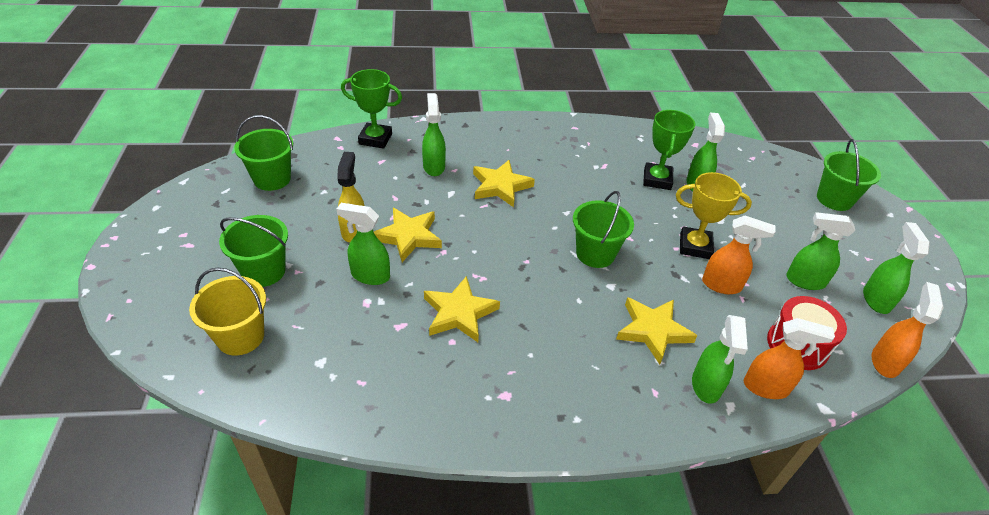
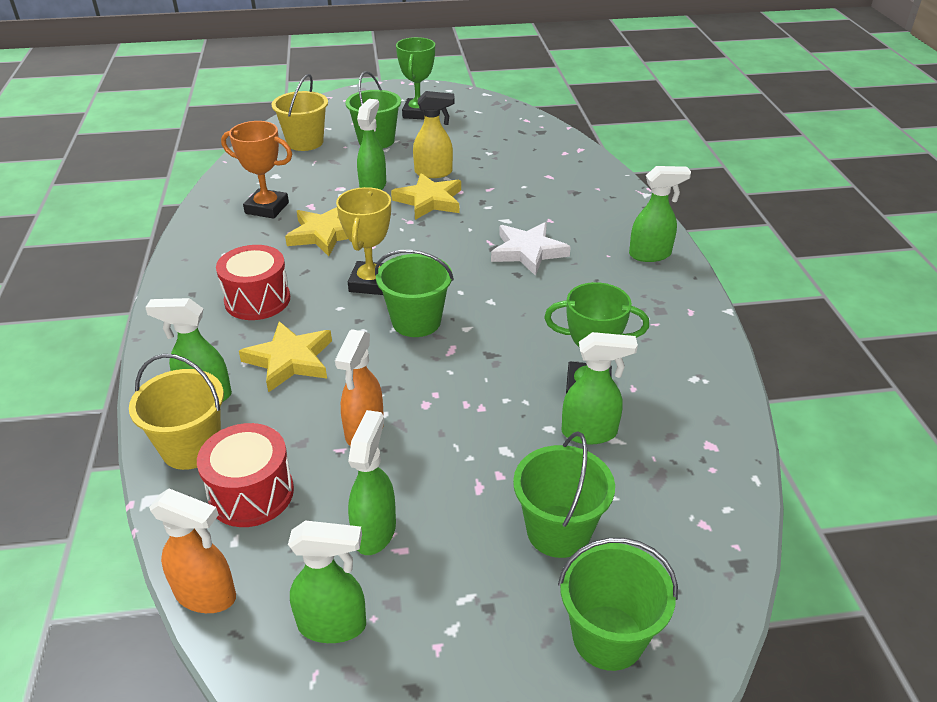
camera: 90 degrees right, 5 degrees down
(272, 179) = (500, 127): green bucket -> green bucket (558, 531)
(375, 139) = (588, 169): green trophy -> green trophy (418, 113)
(397, 365) = (267, 208): none -> orange trophy
(434, 166) = (551, 207): green spray bottle -> green spray bottle (650, 254)
(500, 186) = (528, 252): yellow star -> white star
(570, 360) = (257, 300): none -> red drum
(695, 246) = (440, 413): yellow trophy -> yellow trophy (371, 283)
(766, 387) = (191, 447): orange spray bottle -> yellow bucket

